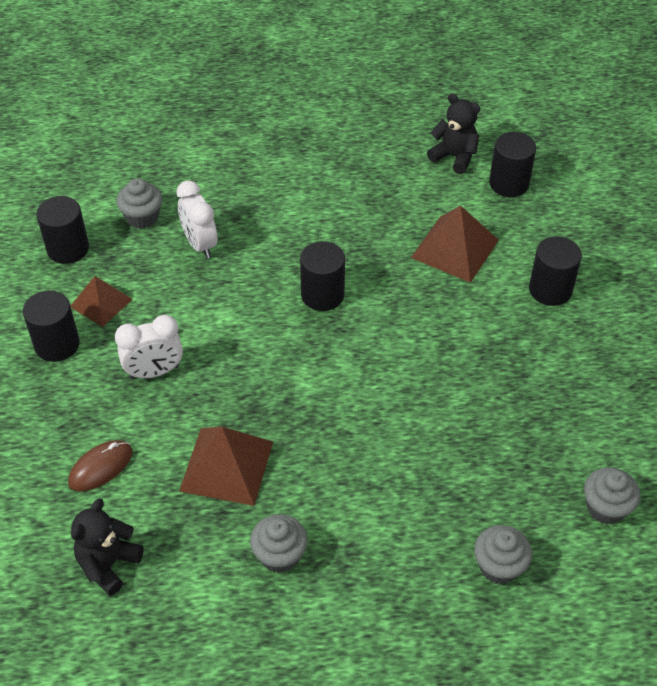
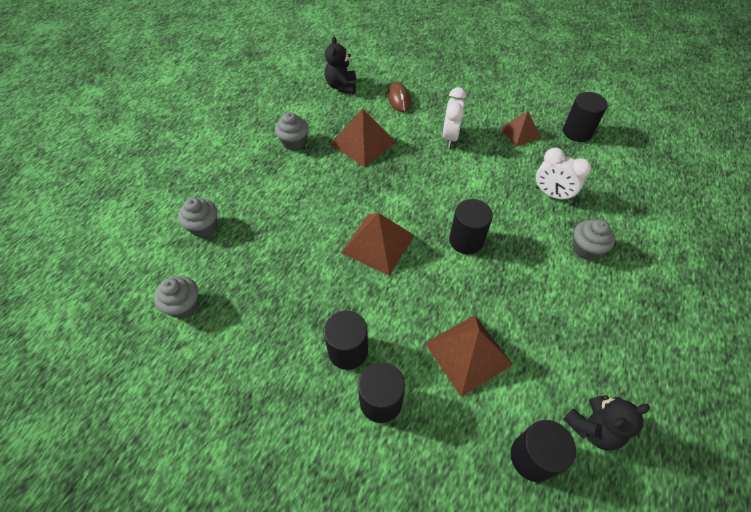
camera: 120 degrees right, 5 degrees up
(57, 344) = (496, 107): black cylinder -> black cylinder (348, 351)
(108, 564) = (341, 86): black teddy bear -> black teddy bear turned 150 degrees counterclockwise
(142, 217) = (594, 174): grey cupcake -> grey cupcake (585, 248)
(200, 244) = (552, 194): white clock -> white clock turned 150 degrees counterclockwise
(385, 369) = (378, 244): none -> brown pyramid

